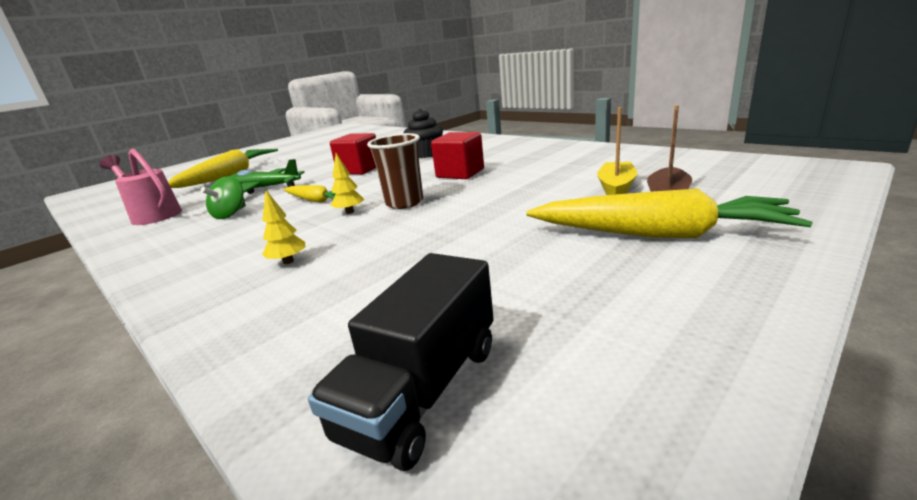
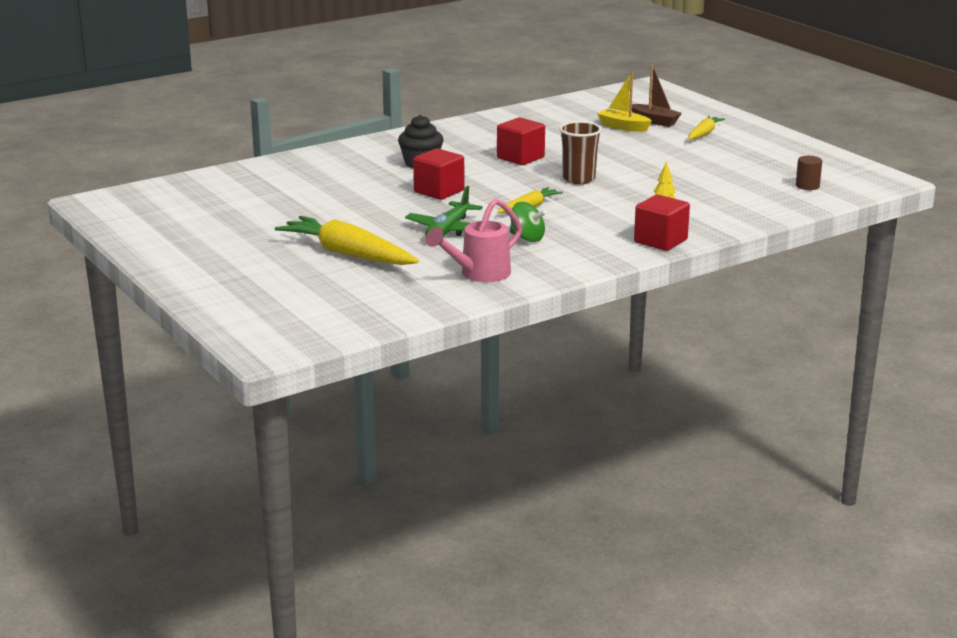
camera: 80 degrees left, 0 degrees up
(178, 277) = (660, 241): none -> red cube
(350, 212) = (579, 195): yellow tree -> none
(423, 390) = (807, 186): black truck -> brown cylinder
(657, 234) = (704, 134): yellow carrot -> yellow carrot, size x0.54

